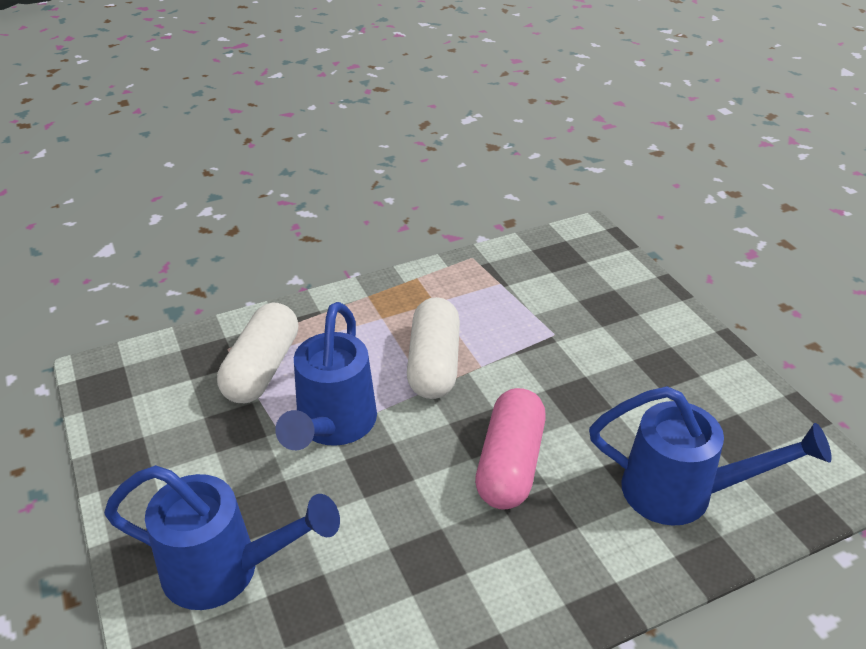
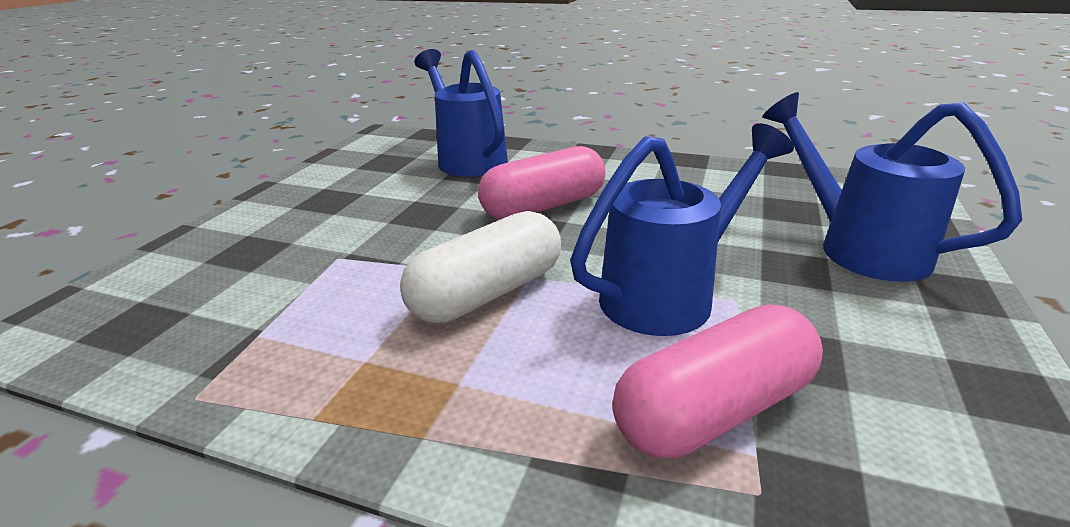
camera: 135 degrees left, 10 degrees down
(262, 369) = (714, 410): white capsule -> pink capsule

